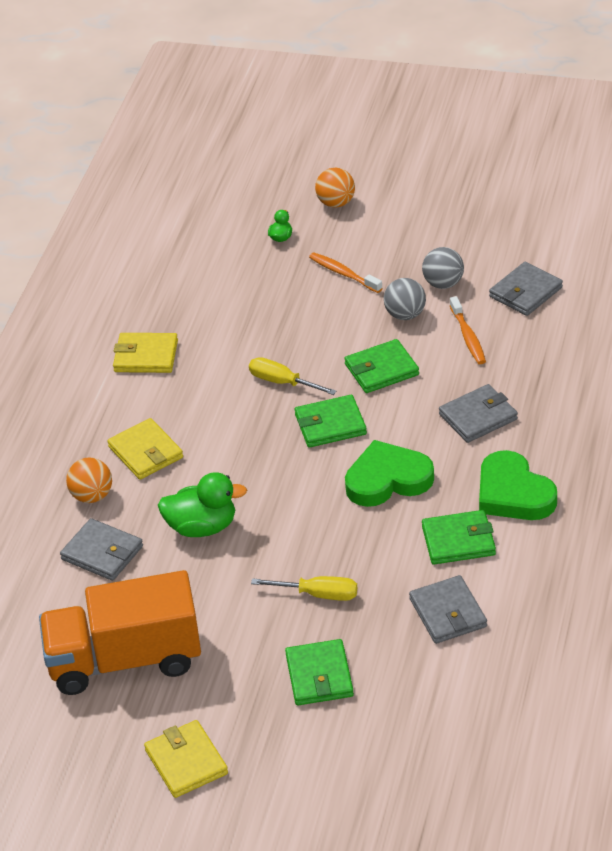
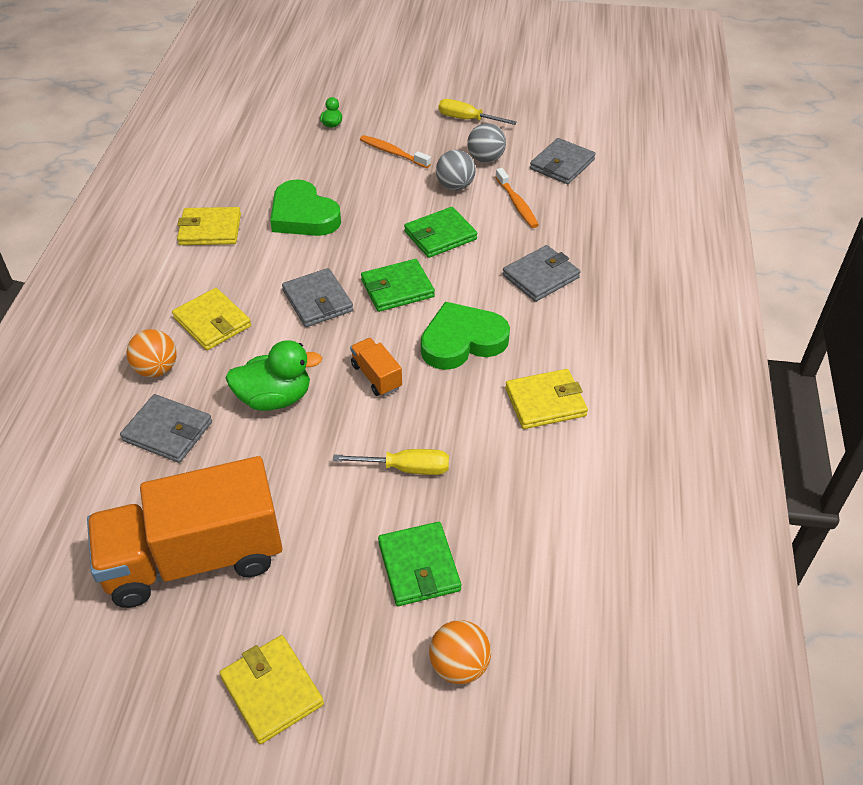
camera: 10 degrees left, 5 degrees up
(283, 382) = (346, 250): yellow screwdriver -> yellow screwdriver (467, 119)
(300, 510) = (376, 376): none -> orange truck
(336, 203) = (379, 96): orange ball -> orange ball (459, 665)
(448, 613) = (549, 483): grey wallet -> grey wallet (317, 301)
(458, 540) = (545, 402): green wallet -> yellow wallet
(513, 493) = (591, 350): green heart -> green heart (303, 215)

